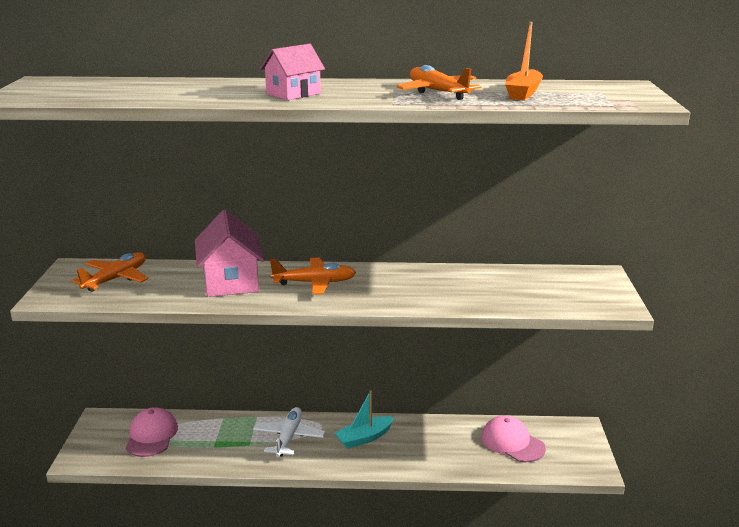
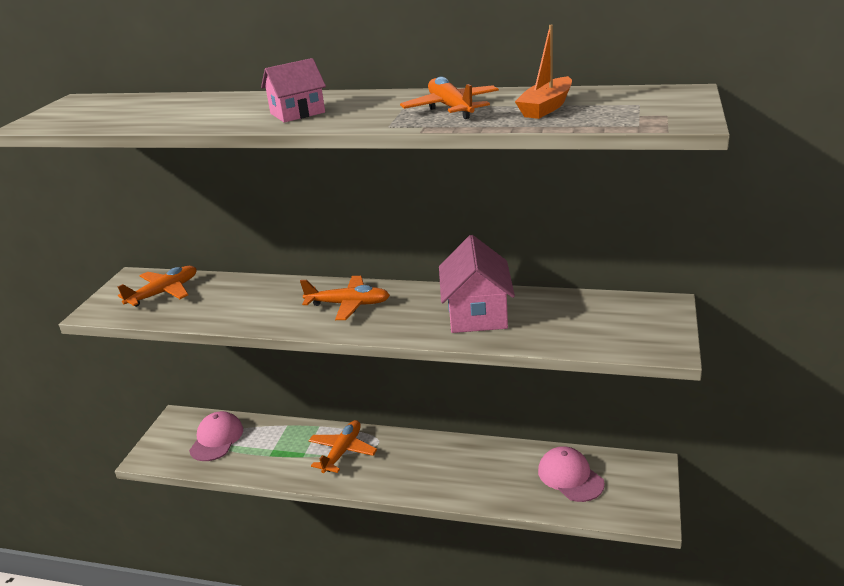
camera: 15 degrees right, 5 degrees up
(231, 281) = (268, 300): pink house -> pink house (477, 314)
(289, 437) = (343, 451): white plane -> orange plane
(364, 438) = (417, 458): turquoise boat -> none

